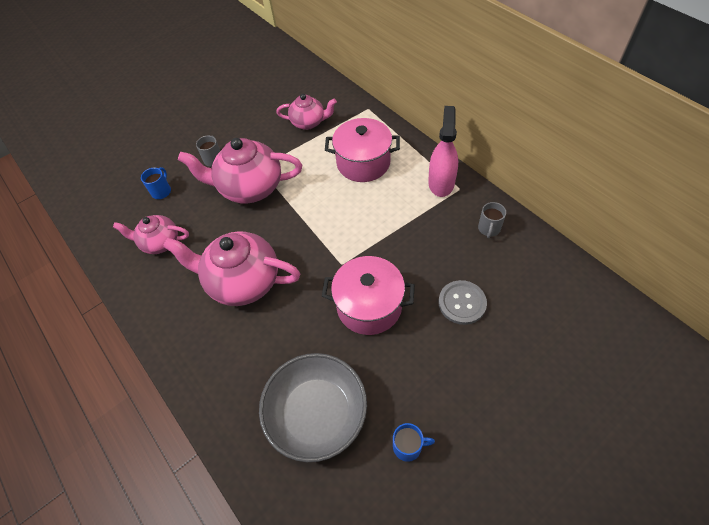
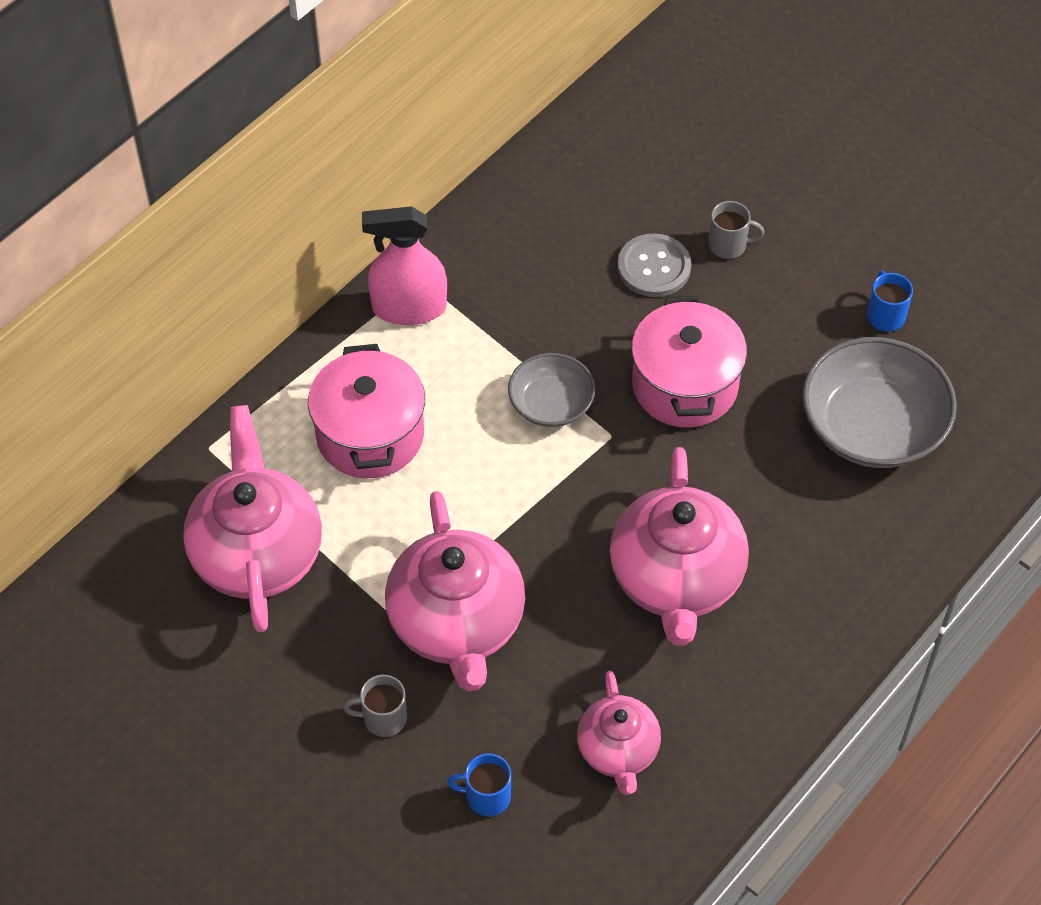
camera: 105 degrees left, 0 degrees up
(309, 122) = (257, 553): pink teapot -> pink teapot, size x1.72
(368, 238) = (551, 404): none -> grey bowl
(489, 229) = (505, 237): grey mug -> grey mug (728, 245)

